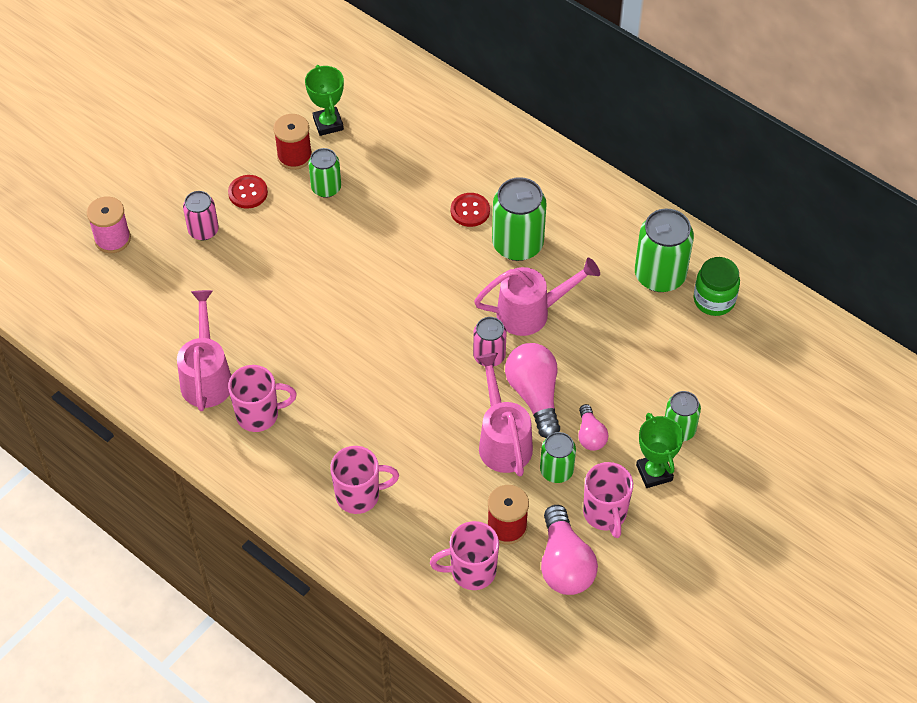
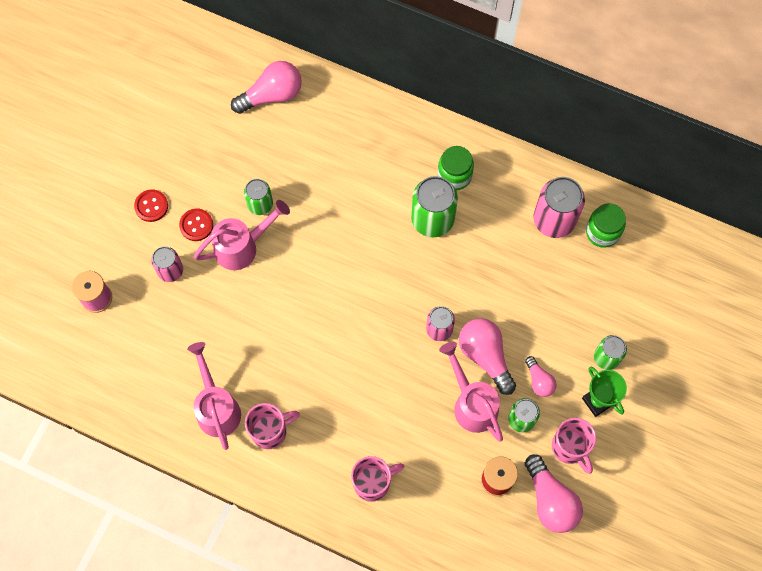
camera: 15 degrees left, 15 degrees up
(294, 156) = (224, 180): red spool -> none
(328, 124) = (243, 142): green trophy -> none
(375, 86) = (272, 95): none -> pink light bulb
(470, 211) = (385, 197): red button -> red button (151, 206)
(471, 571) = (480, 526): pink mug -> none
(531, 312) = (461, 280): pink watering can -> pink watering can (242, 247)
(557, 206) = (454, 176): none -> green jar
(660, 275) = (554, 220): green can -> pink can

